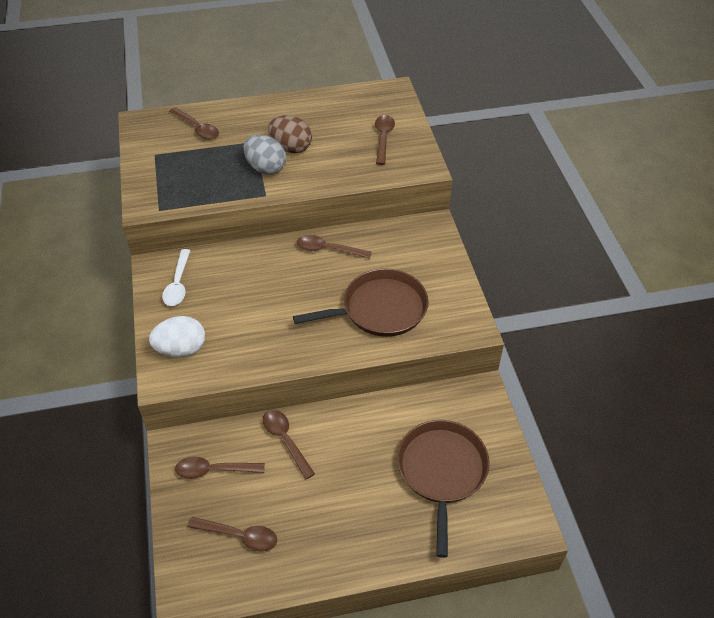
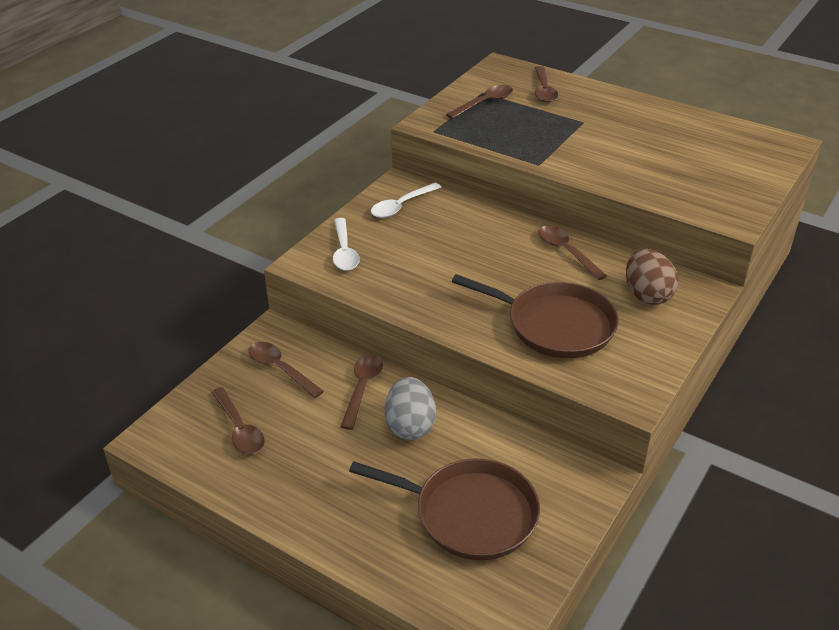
camera: 45 degrees right, 10 degrees down
(181, 349) = (344, 251): white egg -> white spoon
(266, 168) = (567, 145): grey egg -> grey egg (410, 426)
(291, 148) = (612, 141): brown egg -> brown egg (647, 295)
(383, 138) = (720, 176): brown spoon -> brown spoon (484, 103)
(442, 471) = (469, 514): brown pan -> brown pan turned 60 degrees clockwise

